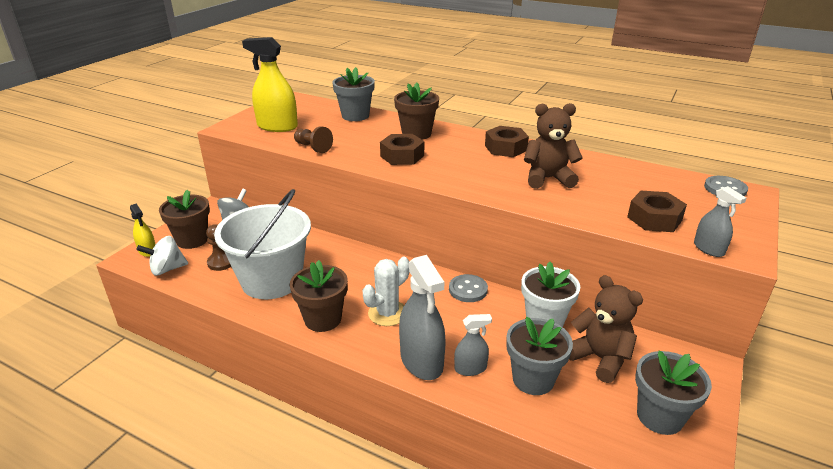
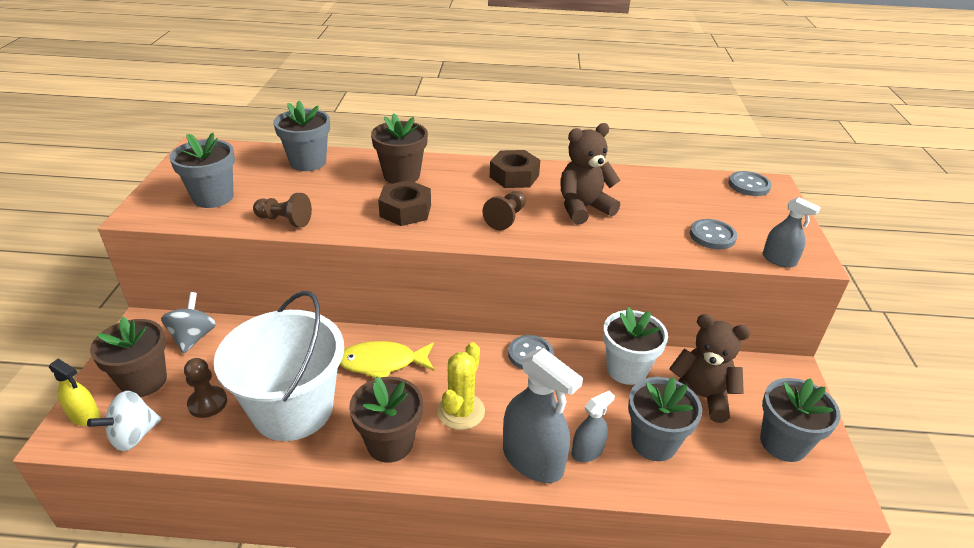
camera: 25 degrees left, 5 degrees up
(277, 126) = (213, 197): yellow spray bottle -> grey flower pot
(350, 267) = (382, 363): none -> yellow fish
(387, 313) = (461, 411): white cactus -> yellow cactus
(477, 174) = (506, 218): none -> brown pawn
(654, 219) = (712, 236): brown nut -> grey button

